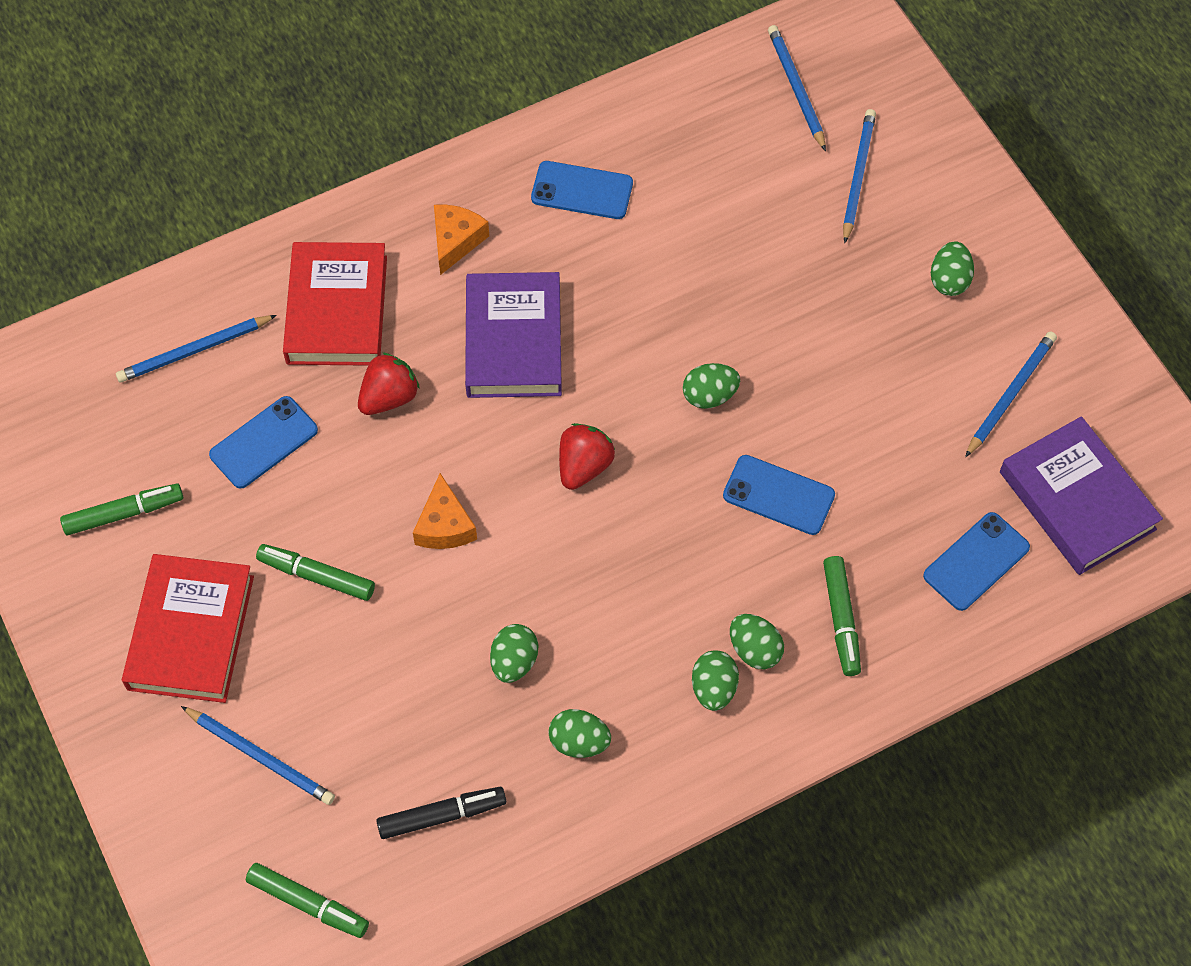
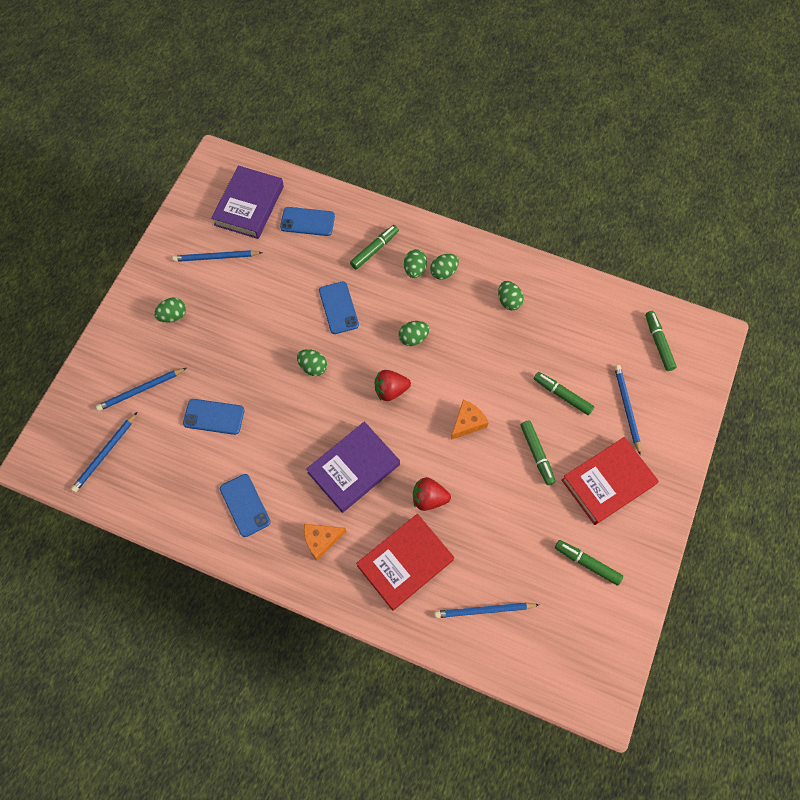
camera: 130 degrees left, 5 degrees up
(194, 351) = (484, 610): blue pencil -> blue pencil turned 150 degrees clockwise
(264, 442) = (499, 533): blue phone -> blue phone (214, 416)
(364, 685) = (562, 395): none -> green marker
(442, 815) = (582, 325): black marker -> none
(514, 661) = (499, 348): green egg -> green egg (413, 338)

